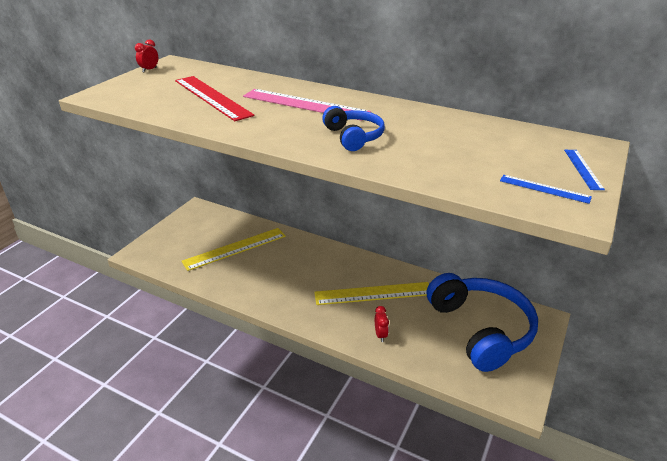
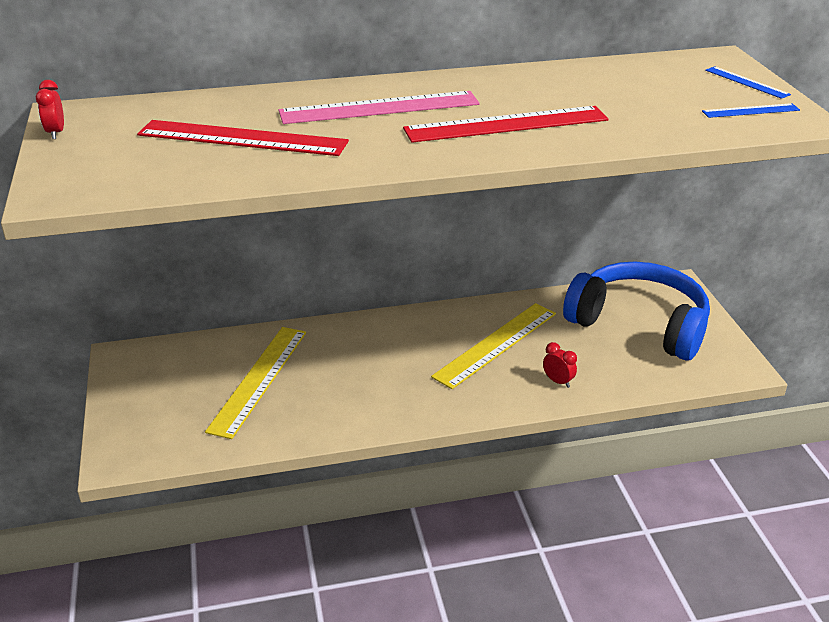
camera: 40 degrees left, 0 degrees up
(354, 137) = (506, 125): blue headphones -> red ruler

